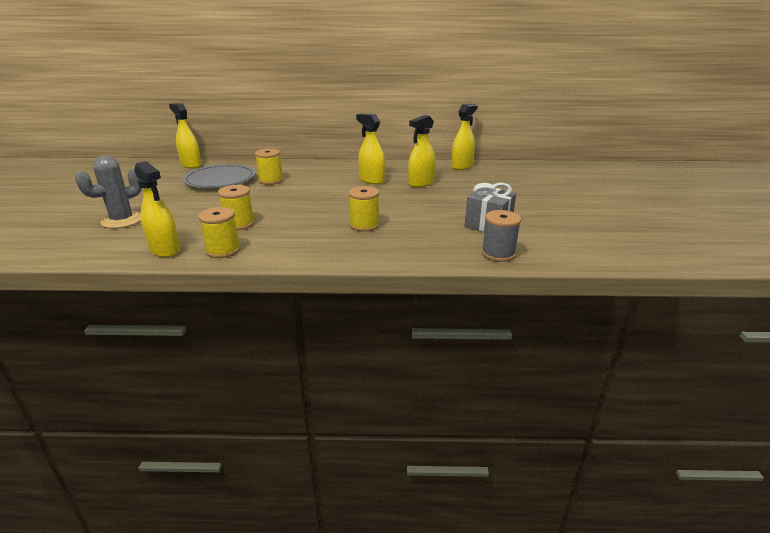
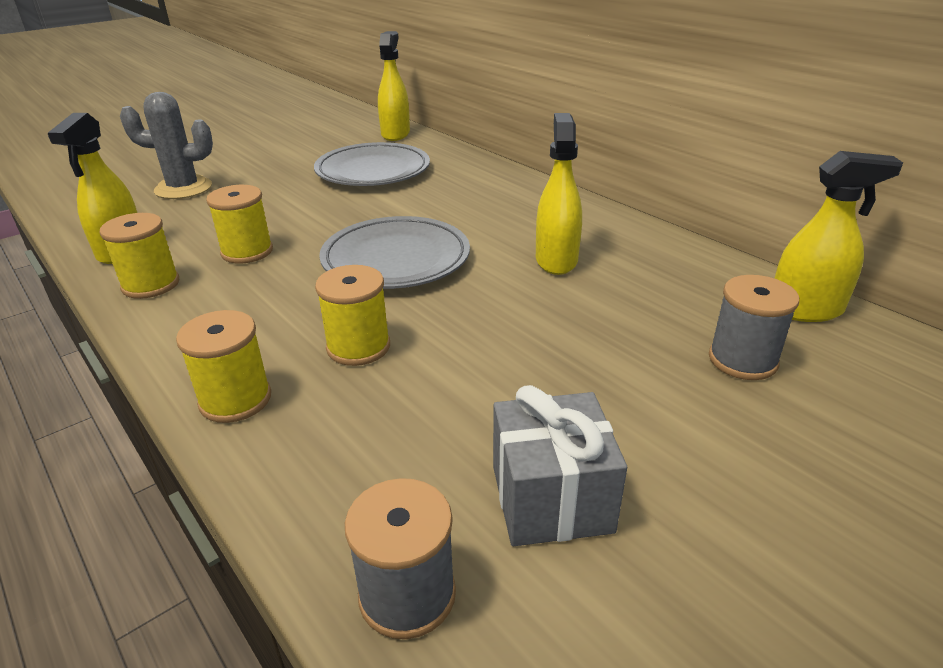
camera: 50 degrees right, 5 degrees up
(270, 180) = (423, 196): yellow spool -> yellow spool (235, 399)
(314, 201) = (396, 259): none -> grey plate
(421, 183) = (629, 309): yellow spray bottle -> none
(470, 182) = (742, 360): none -> grey spool

